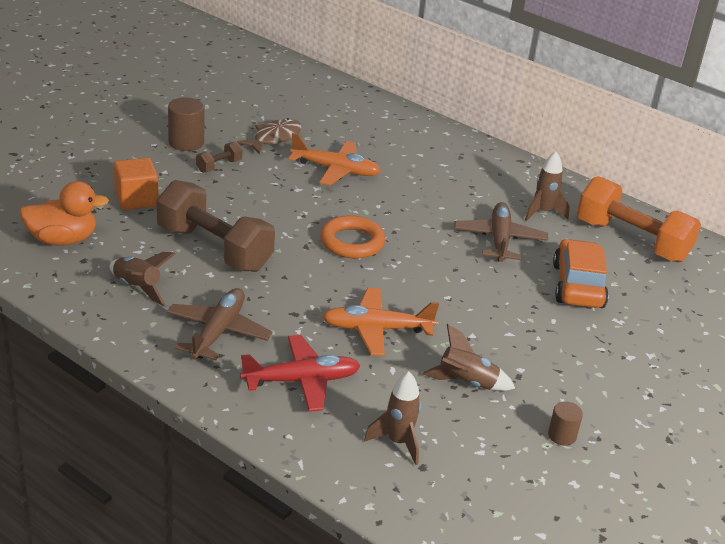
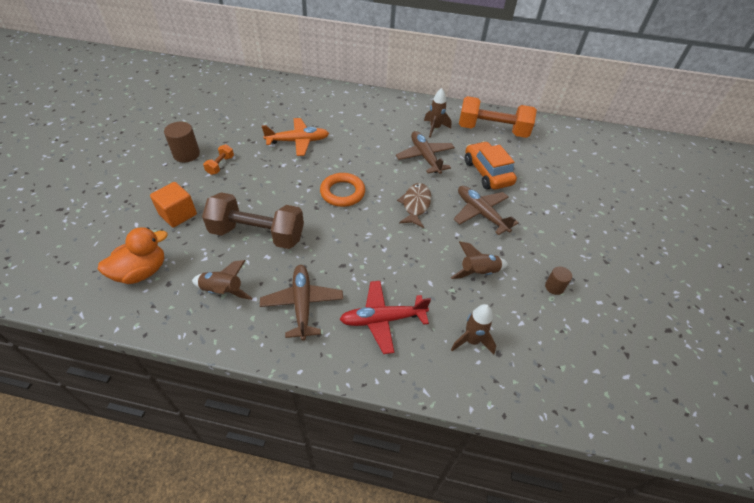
camera: 25 degrees left, 15 degrees up
(219, 166) = (220, 165): brown dumbbell -> orange dumbbell
(274, 138) = (244, 130): brown fish -> brown fish (415, 205)
(302, 381) = (382, 319): red plane -> red plane turned 150 degrees counterclockwise
(376, 329) = (400, 255): orange plane -> none
(526, 325) = (481, 213): none -> brown plane

